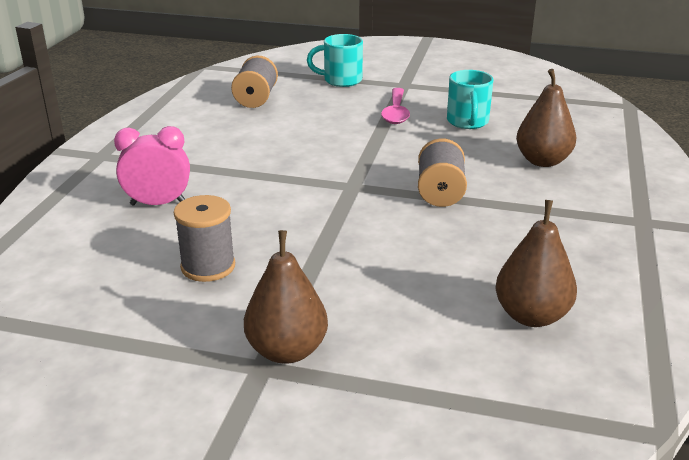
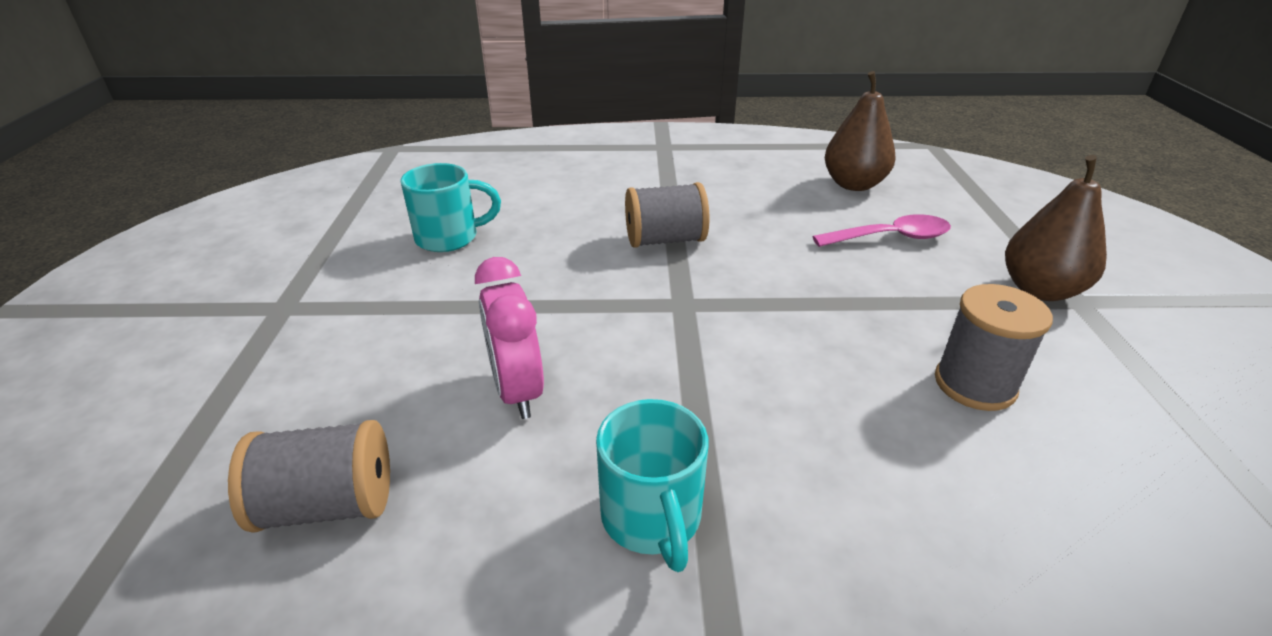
camera: 105 degrees left, 5 degrees up
(158, 203) = (871, 507): pink clock -> pink clock (517, 391)
(341, 80) = (237, 387): turquoise mug -> turquoise mug (652, 518)
(396, 112) = (415, 299): pink spoon -> pink spoon (891, 238)
(542, 161) = (557, 188): brown pear -> none

